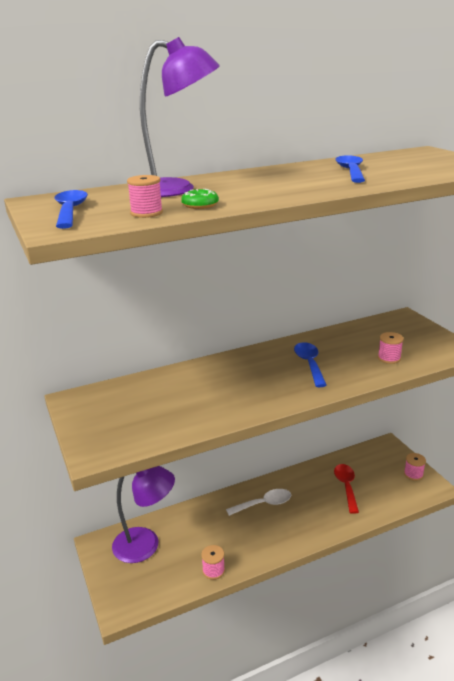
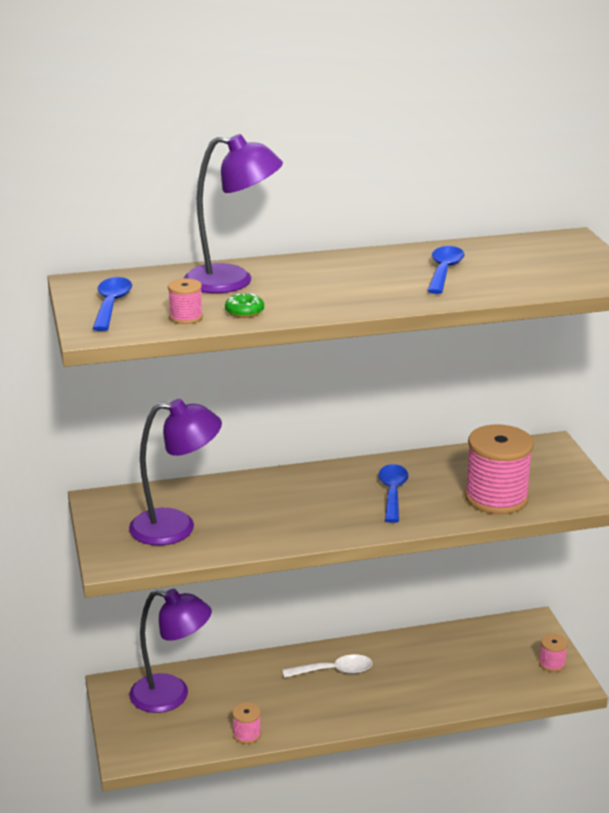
camera: 10 degrees right, 0 degrees up
(145, 414) = (176, 527): none -> purple lamp
(346, 486) = (452, 665): red spoon -> none
(389, 358) = (496, 498): pink spool -> pink spool, size x2.19

